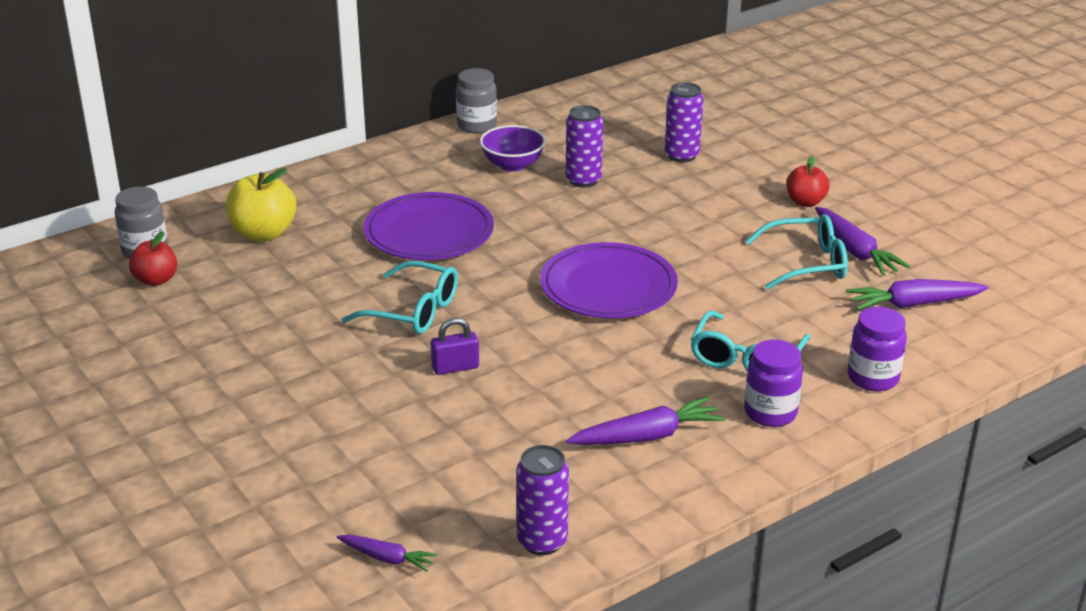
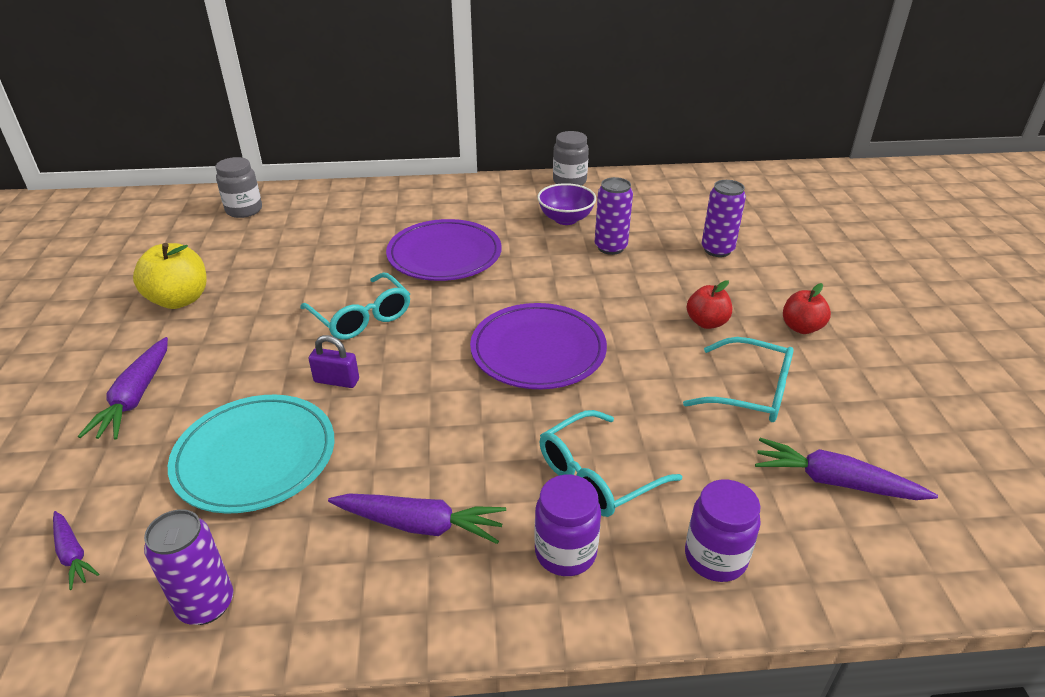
camera: 30 degrees right, 5 degrees up
(156, 280) = (224, 233): red apple -> red apple (706, 322)
(263, 233) = (331, 220): yellow apple -> yellow apple (179, 300)
(455, 444) = (255, 457): none -> turquoise plate
(855, 251) = (814, 396): purple carrot -> purple carrot (135, 397)

